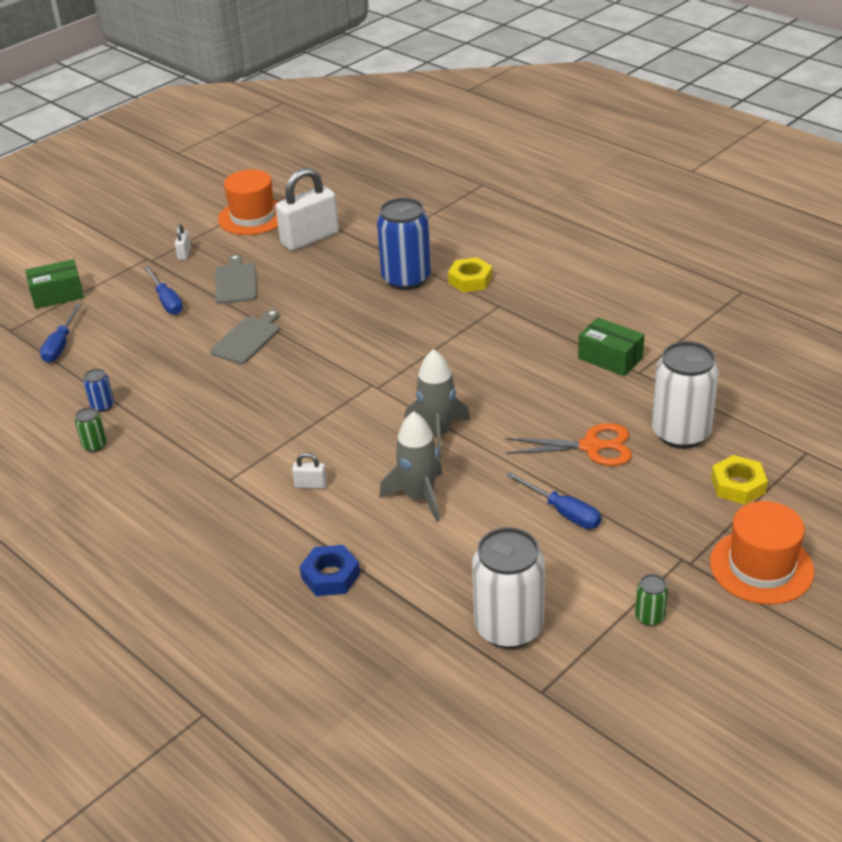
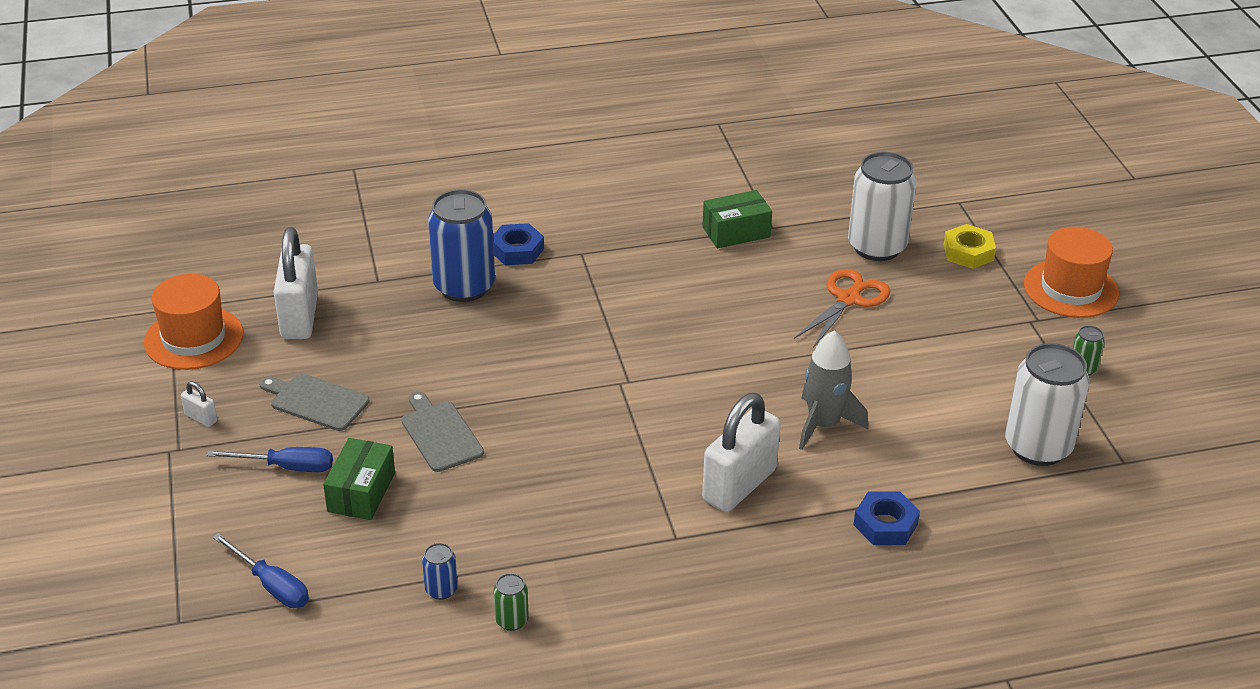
camera: 60 degrees left, 0 degrees up
(57, 295) = (152, 553): green box -> green box (361, 492)
(310, 484) = (739, 485): white padlock -> white padlock, size x2.38
(438, 433) = (741, 374): grey rocket -> none
(470, 280) = (517, 250): yellow nut -> blue nut
(563, 512) = (920, 353): blue screwdriver -> none

